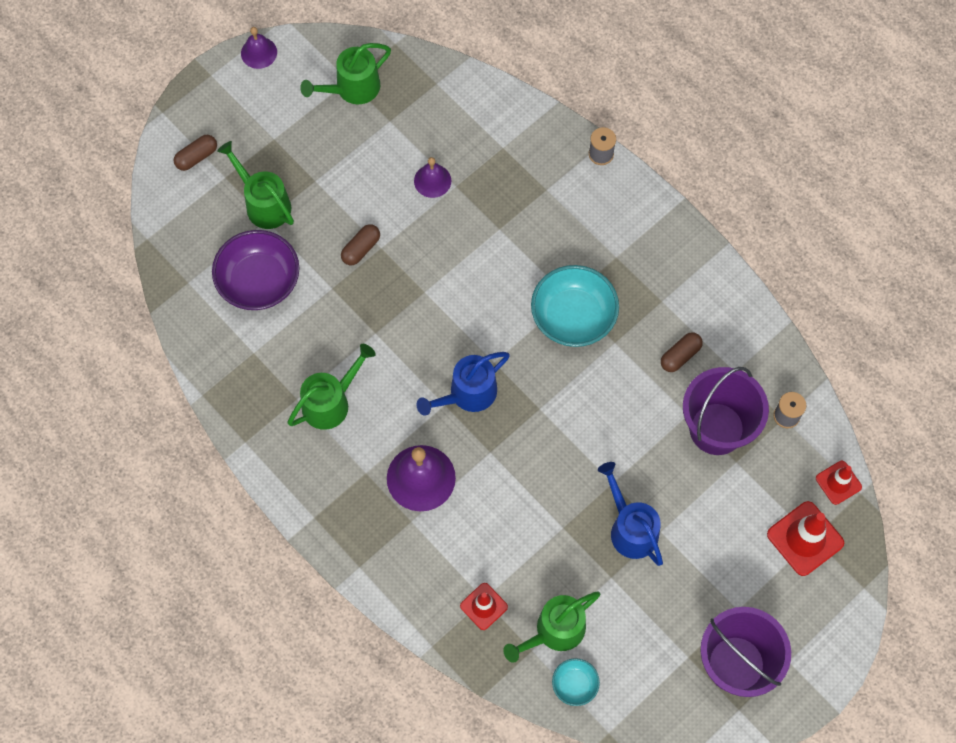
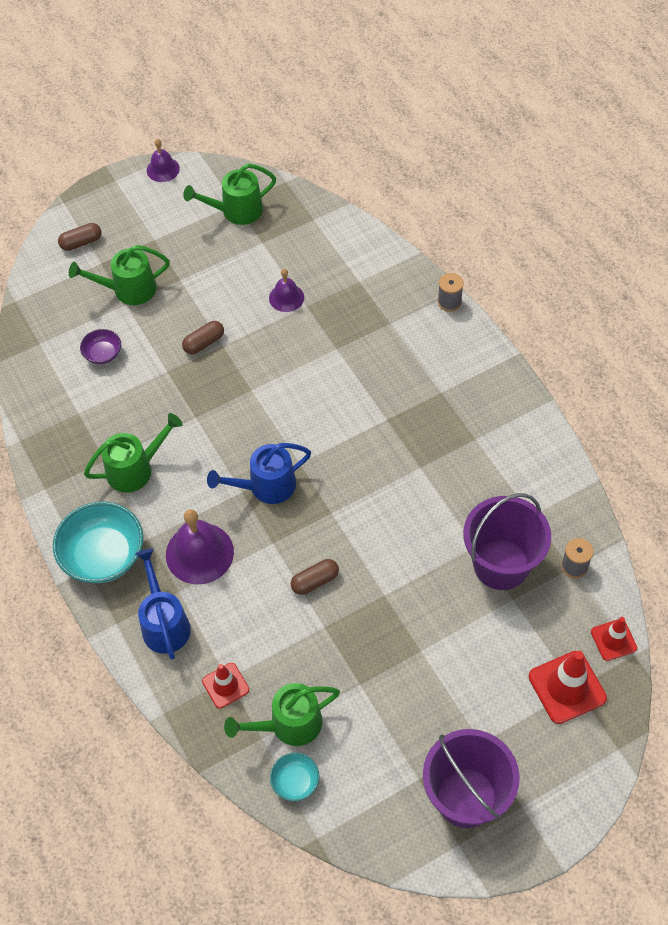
camera: 15 degrees right, 10 degrees down
(259, 281) = (103, 354): purple bowl -> purple bowl, size x0.50
(263, 203) = (128, 290): green watering can -> green watering can turned 75 degrees counterclockwise
(573, 317) = (386, 437): turquoise bowl -> turquoise bowl (103, 555)
(630, 528) = (391, 641): blue watering can -> blue watering can (164, 623)
(680, 356) = (481, 491): brown capsule -> brown capsule (315, 581)

